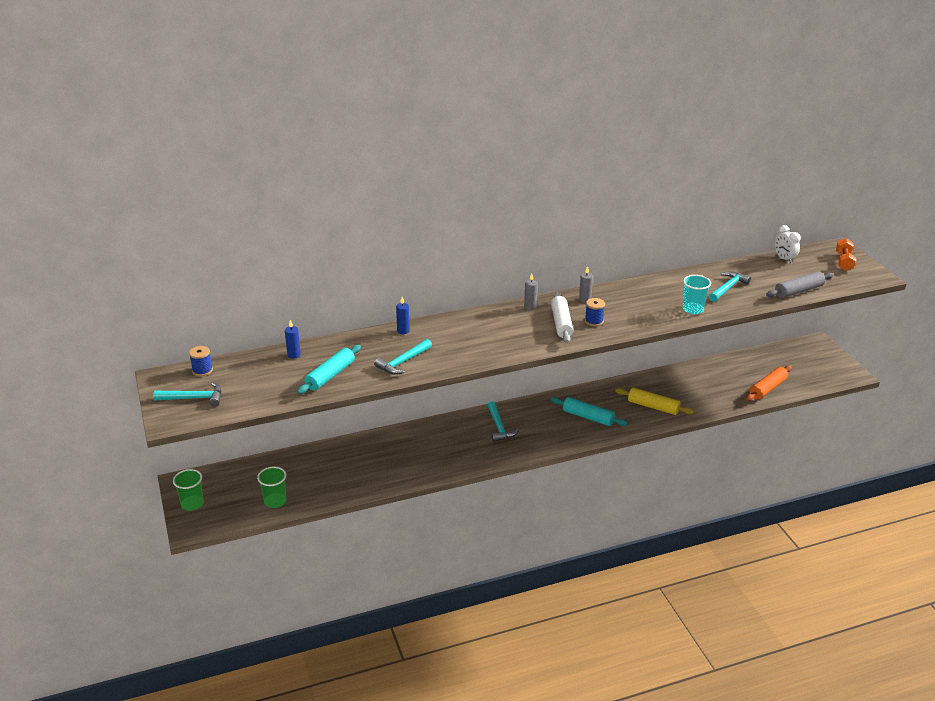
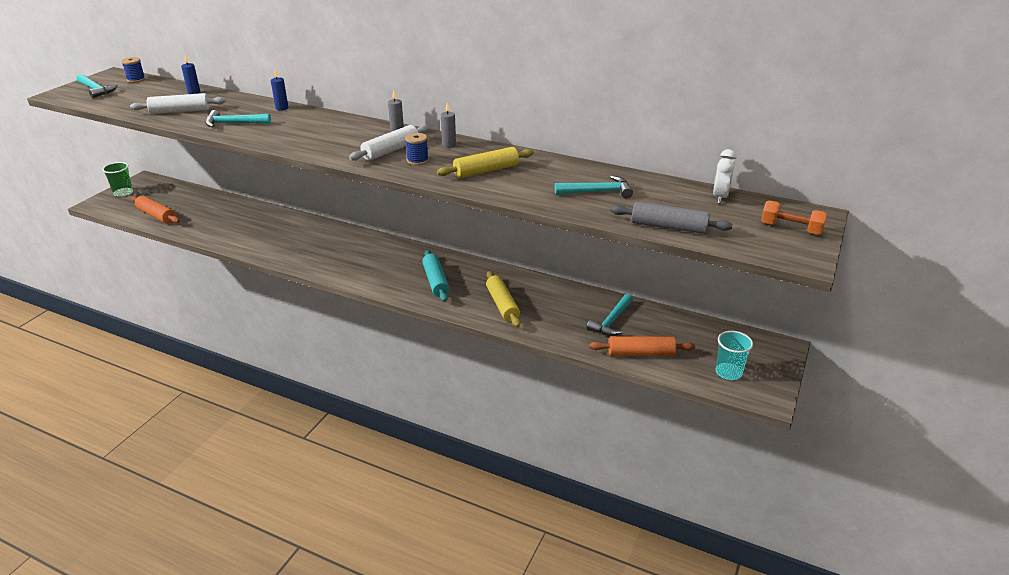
camera: 45 degrees right, 0 degrees up
(275, 501) = (157, 215): green cup -> orange rolling pin
(330, 375) = (180, 111): turquoise rolling pin -> white rolling pin
(499, 427) = (361, 251): turquoise hammer -> turquoise hammer (611, 321)
(646, 306) = (486, 170): none -> yellow rolling pin
(693, 309) = (521, 191): turquoise cup -> turquoise cup (728, 372)
(844, 262) = (791, 229): orange dumbbell -> orange dumbbell turned 60 degrees clockwise

